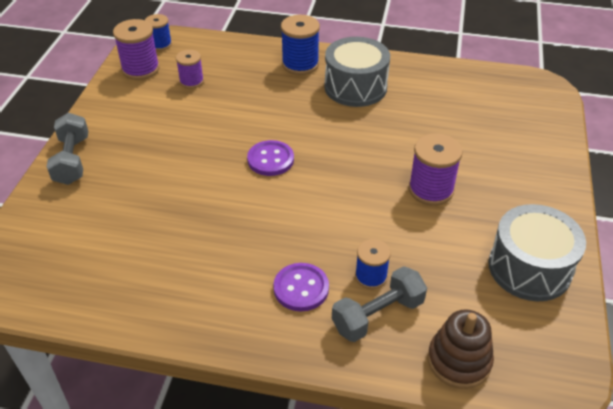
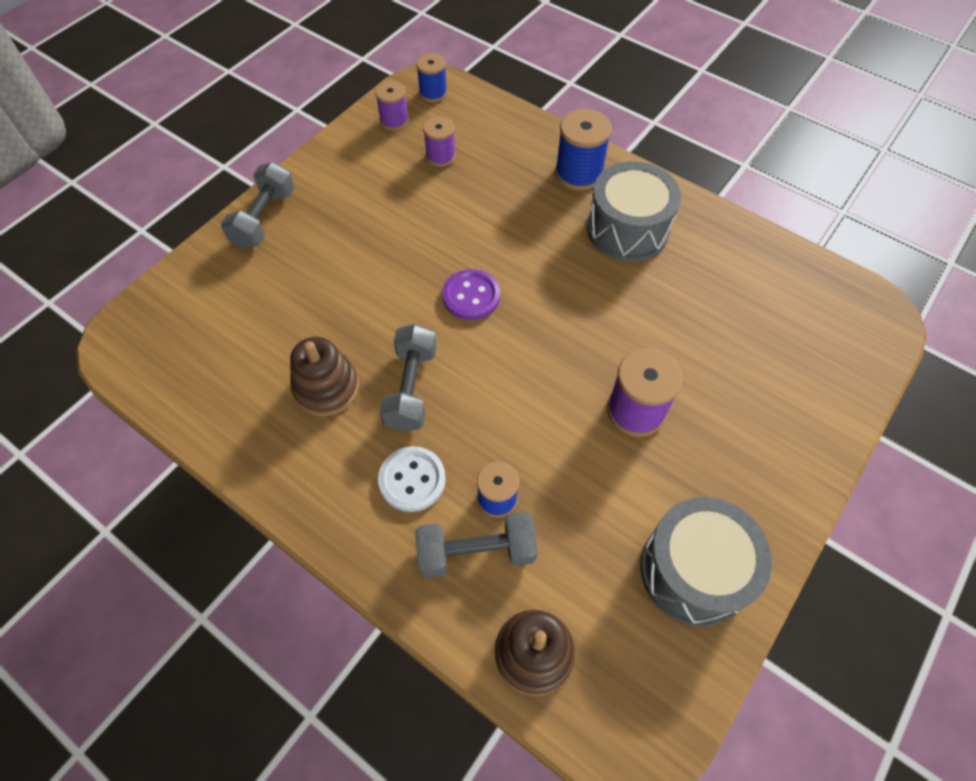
camera: 25 degrees right, 15 degrees up
(140, 69) = (394, 121): purple spool -> purple spool, size x0.64
(195, 253) = (326, 387): none -> brown stacking toy
(262, 231) = (411, 388): none -> grey dumbbell
(301, 288) = (412, 480): purple button -> white button

